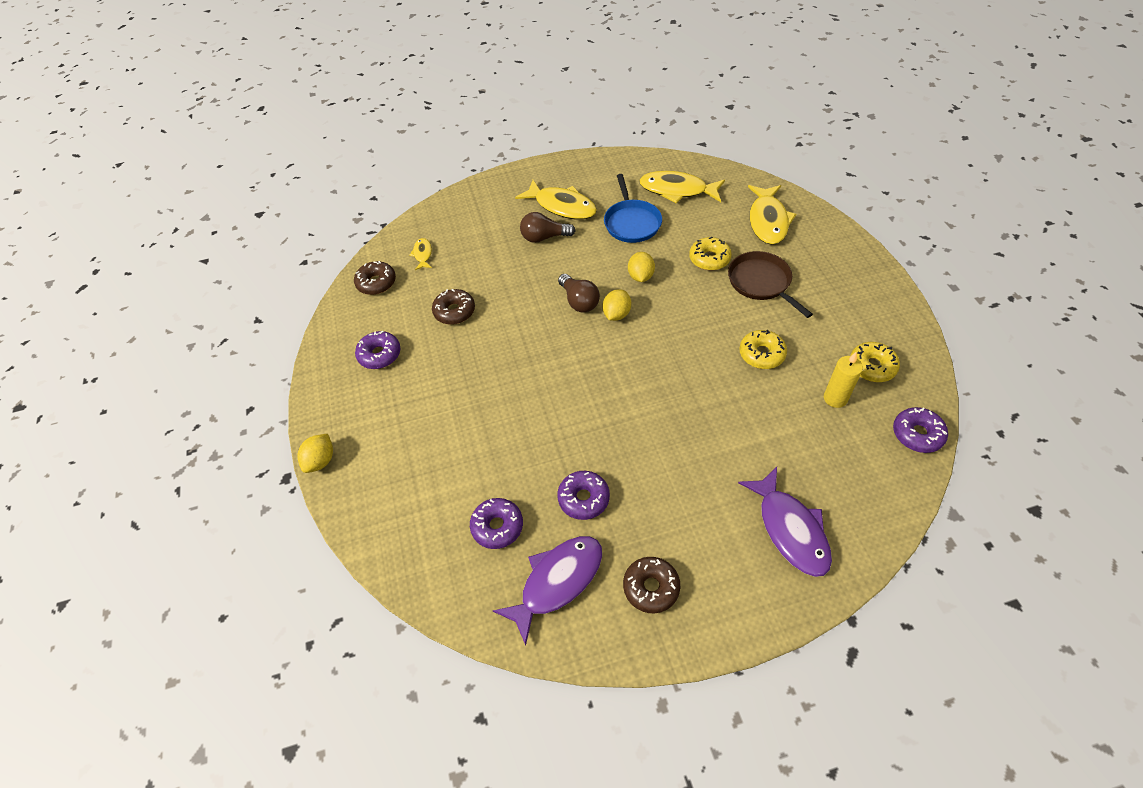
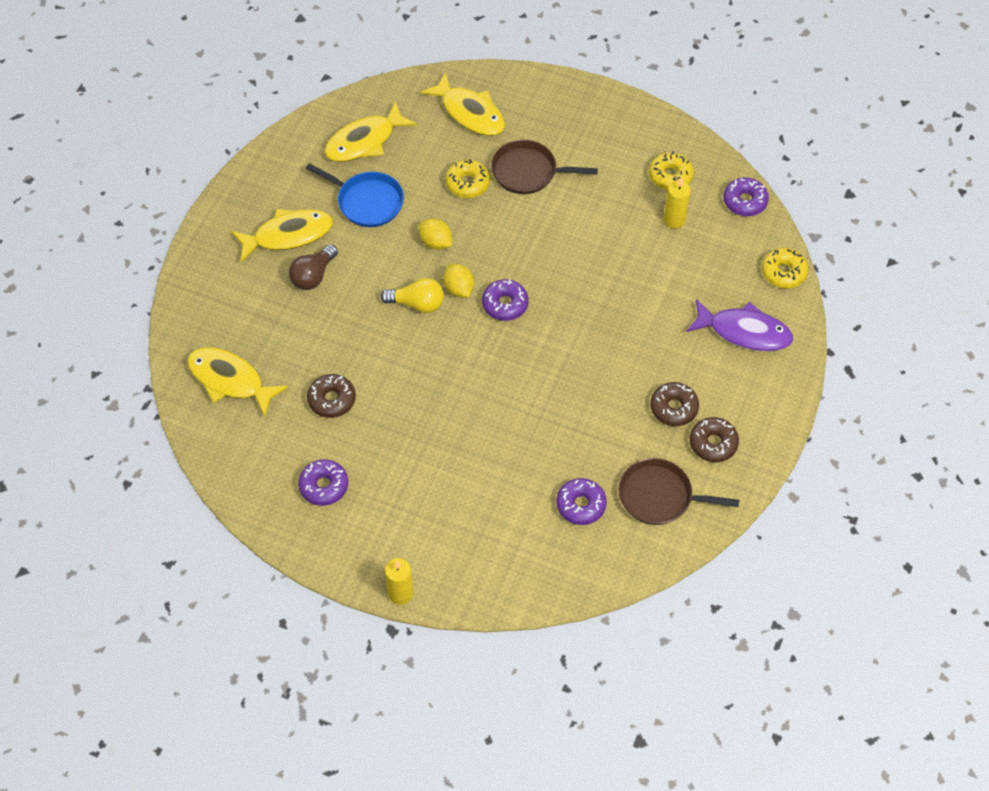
camera: 55 degrees left, 5 degrees up
(321, 461) = (400, 593): yellow lemon -> yellow candle
(376, 283) = (228, 438): brown donut -> brown donut (673, 408)
(423, 254) = (230, 380): yellow fish -> yellow fish, size x2.04
(557, 582) = (659, 496): purple fish -> brown pan
(579, 301) = (417, 304): brown light bulb -> yellow light bulb
(583, 498) = (609, 434): purple donut -> purple donut (505, 304)
(761, 354) = (594, 229): yellow donut -> yellow donut (783, 272)

